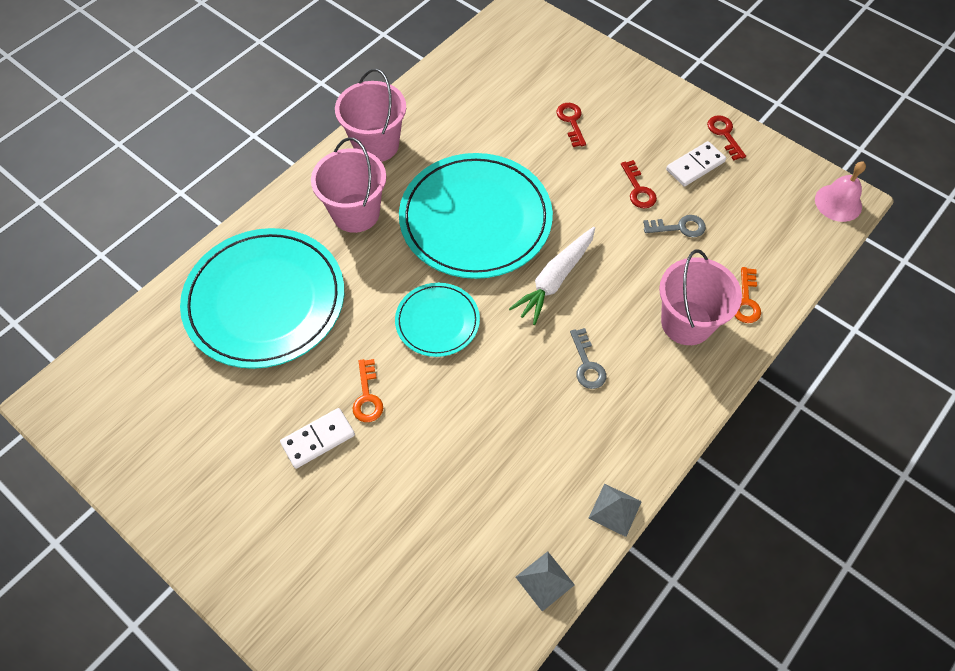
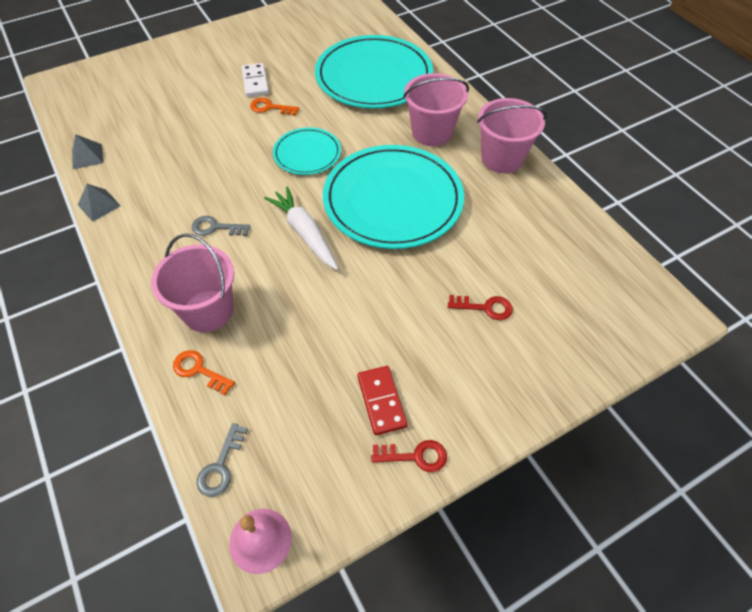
camera: 110 degrees right, 5 degrees down
(638, 189) = (372, 333): red key -> none
(679, 227) = (310, 350): grey key -> grey key (221, 466)
(695, 166) = (381, 401): white domino -> red domino

